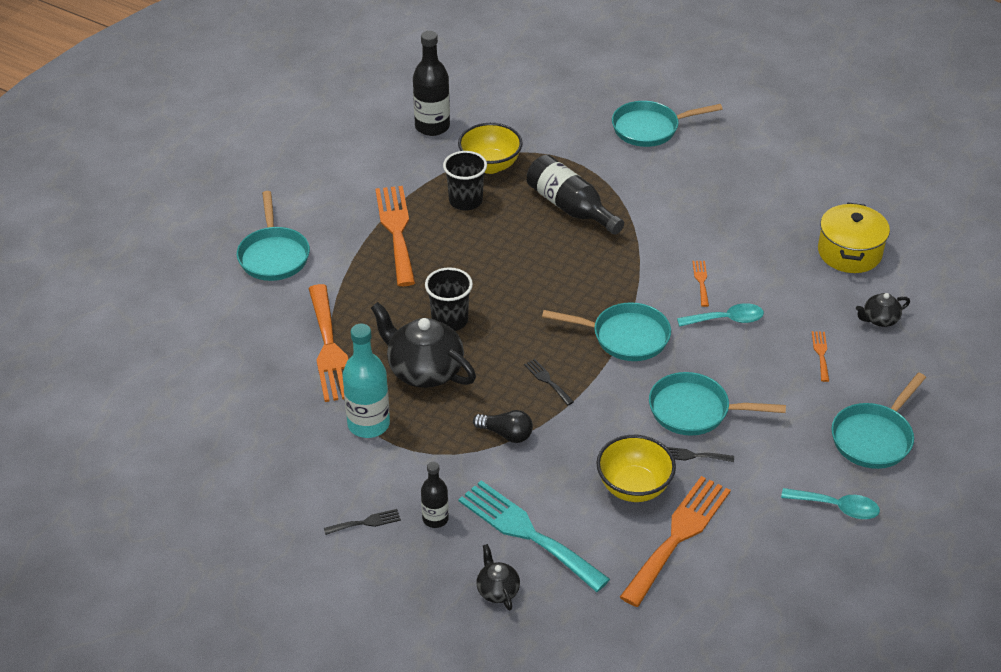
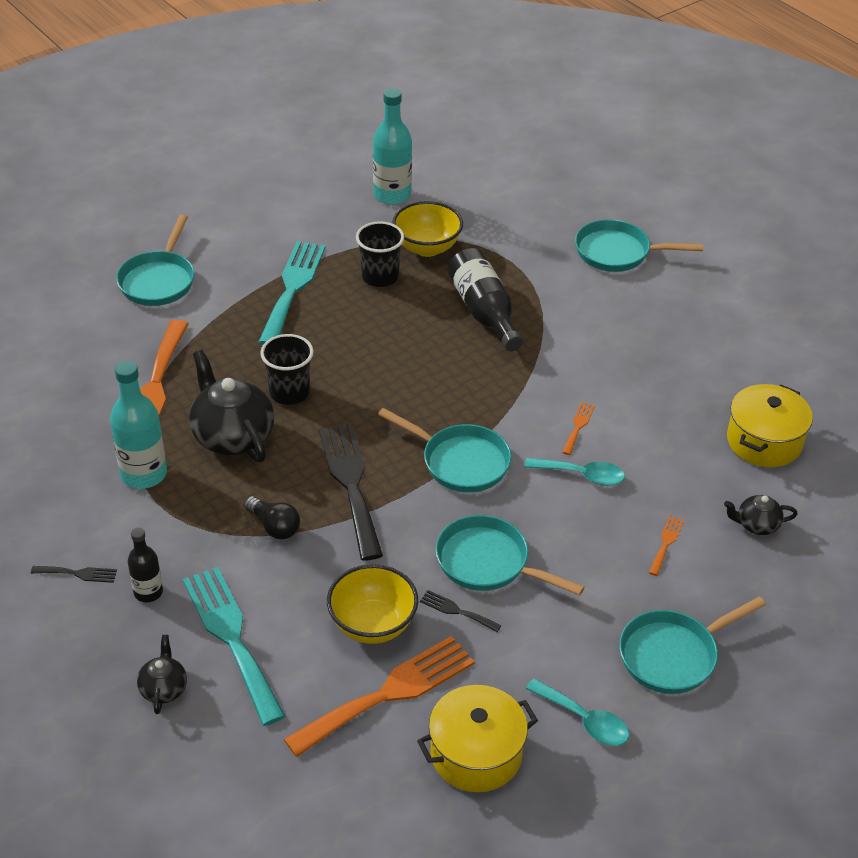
camera: 20 degrees right, 0 degrees up
(396, 230) = (292, 288): orange fork -> turquoise fork
(432, 127) = (392, 195): black bottle -> turquoise bottle
(547, 380) = (351, 483): black fork -> black fork, size x2.32
(771, 559) = (476, 754): none -> yellow pot

